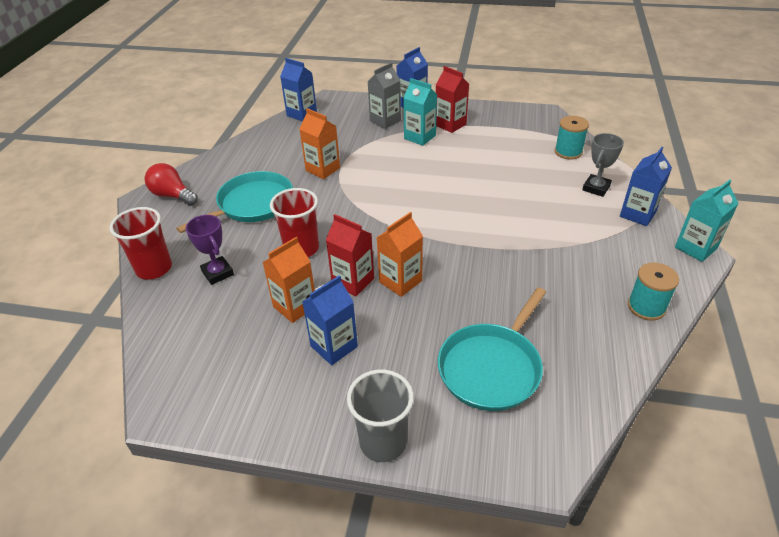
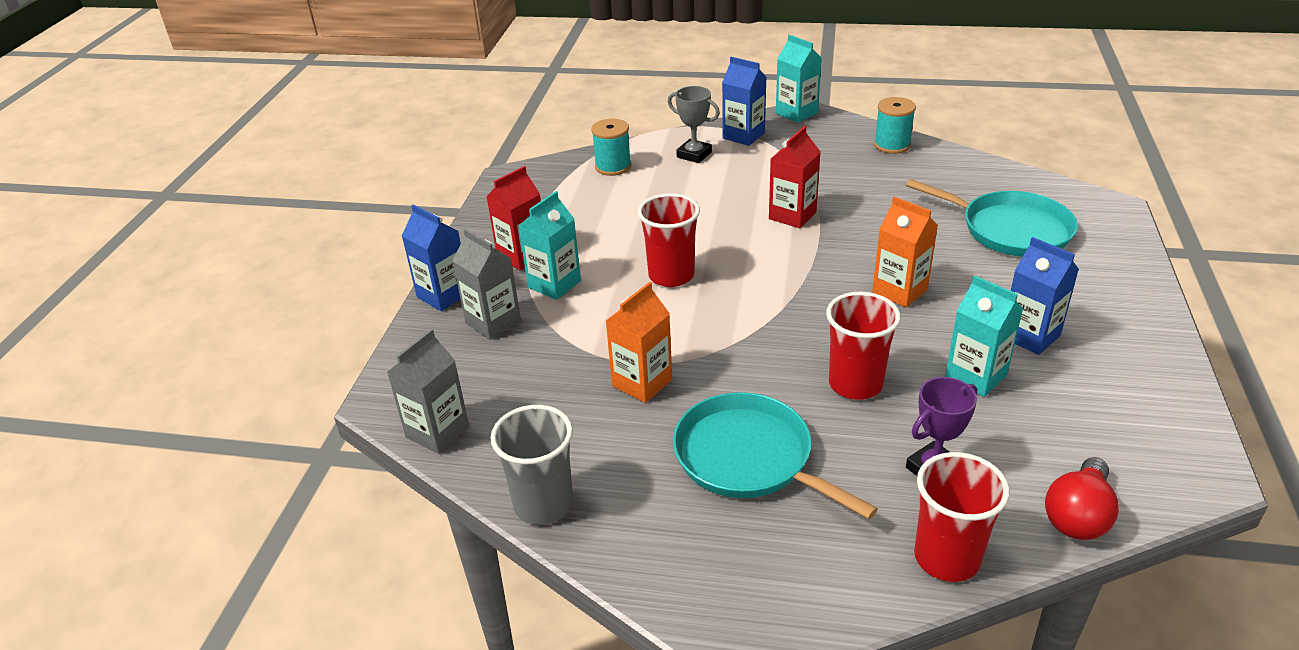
camera: 90 degrees left, 5 degrees down
(172, 195) = (727, 586): red light bulb -> red light bulb (1078, 516)
(295, 306) = (975, 376): orange carton -> turquoise carton
(301, 114) = (437, 432): blue carton -> grey carton
(353, 281) = (911, 329): red carton -> red carton (792, 215)
(383, 442) = (1140, 293): grey cup -> grey cup (543, 504)
(426, 178) = (671, 275): none -> red cup

